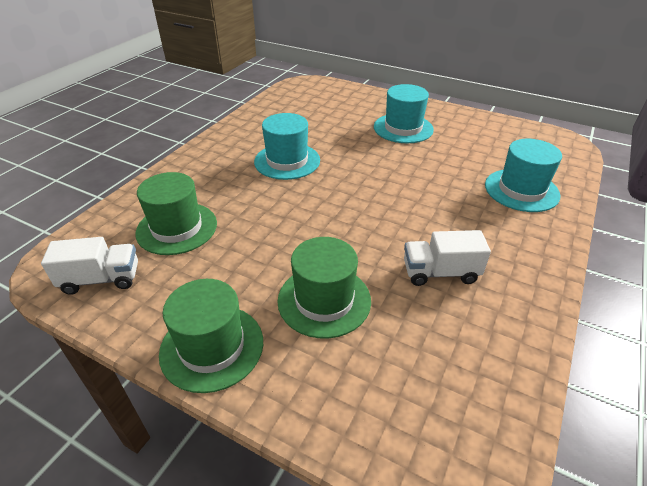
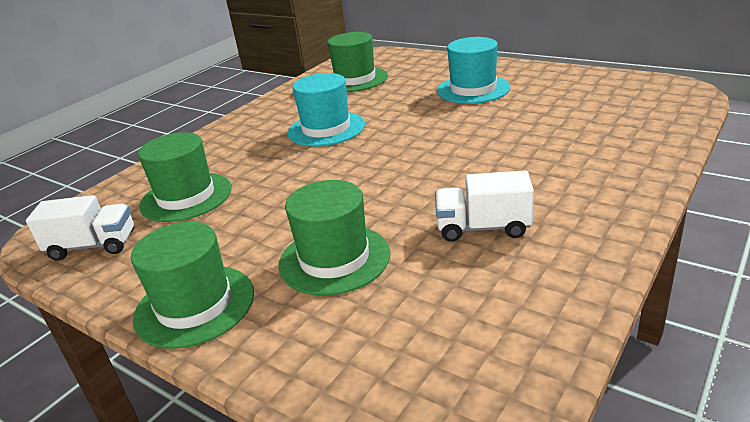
camera: 10 degrees right, 10 degrees down
(301, 109) = (355, 79): none -> green hat
(521, 190) = (609, 141): turquoise hat -> none

